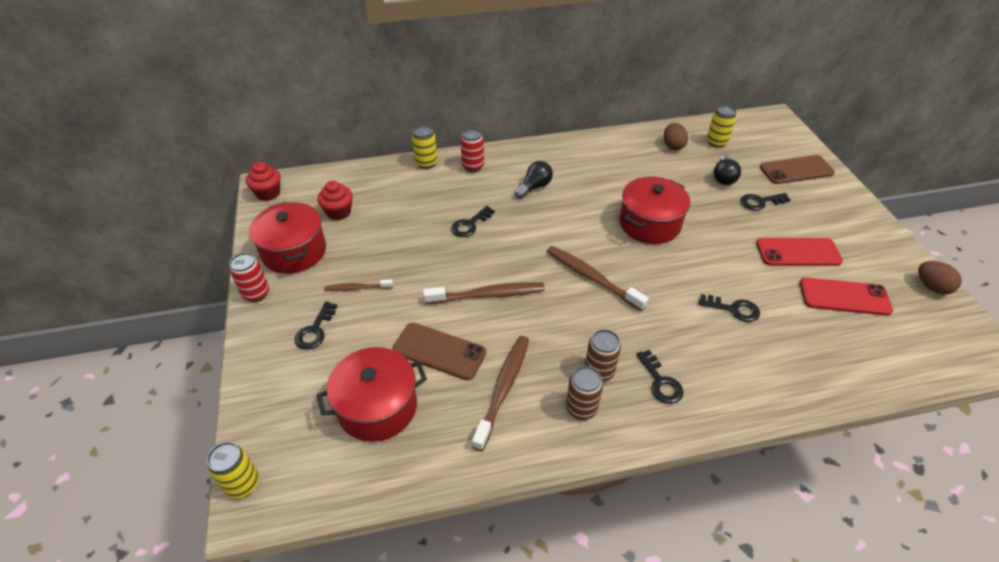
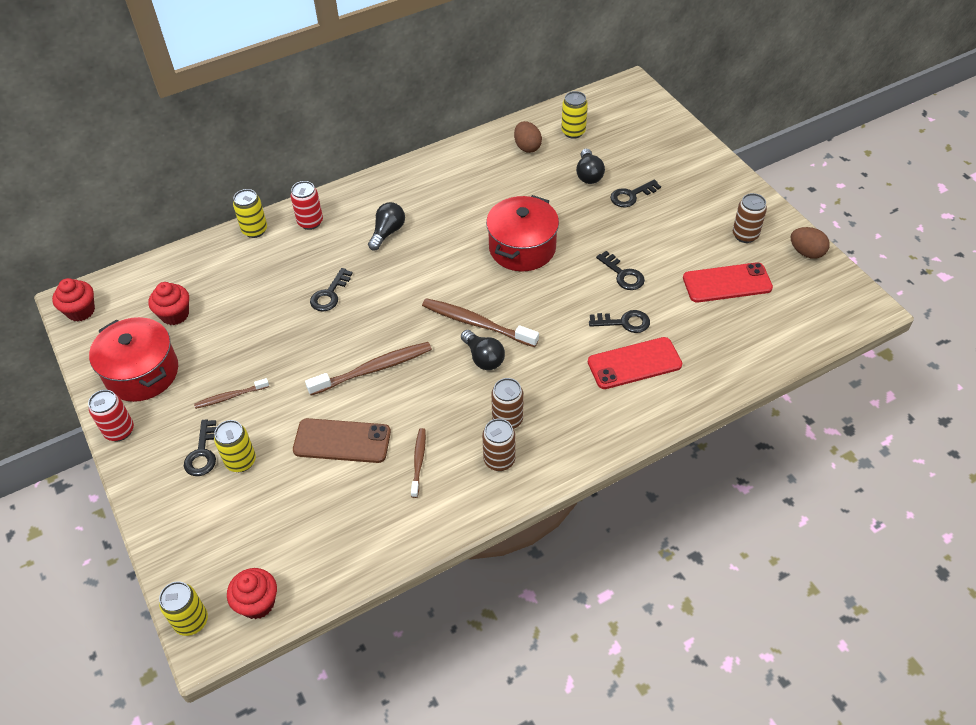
camera: 15 degrees left, 5 degrees up
(308, 485) = (257, 603): none -> red cupcake
(344, 346) = (241, 461): none -> yellow can
(377, 407) = (298, 513): red pot -> none
(503, 389) = (418, 461): brown toothbrush -> brown toothbrush, size x0.57
(590, 309) = (483, 358): none -> black light bulb
(660, 382) = (568, 414): black key -> black key (623, 275)
(796, 170) = (662, 149): brown phone -> none
(798, 252) = (677, 245): red phone -> red phone (634, 363)
(868, 258) = (745, 235): none -> brown can

